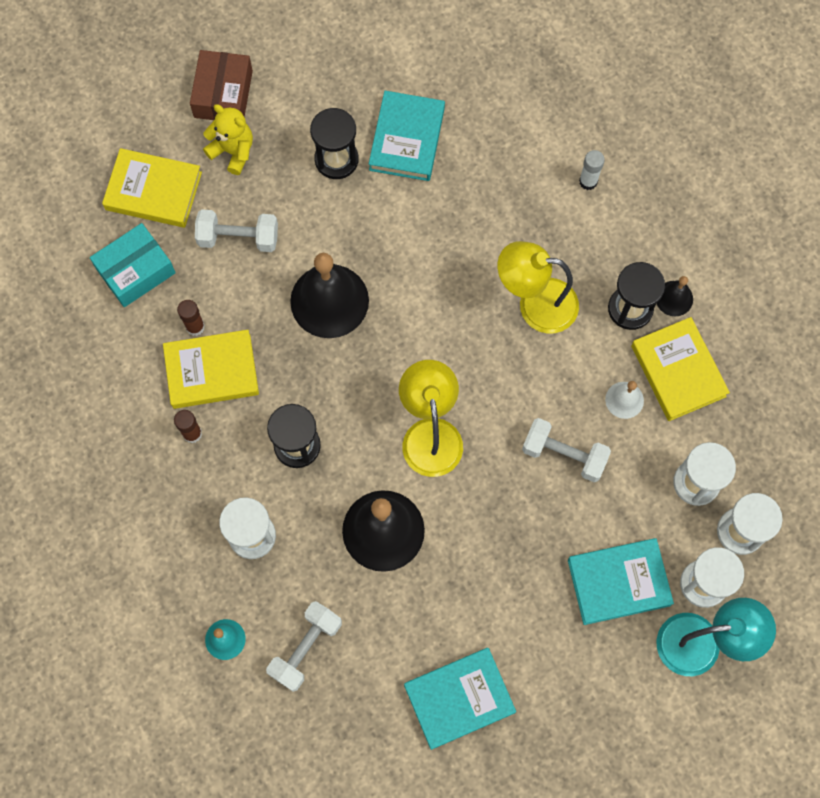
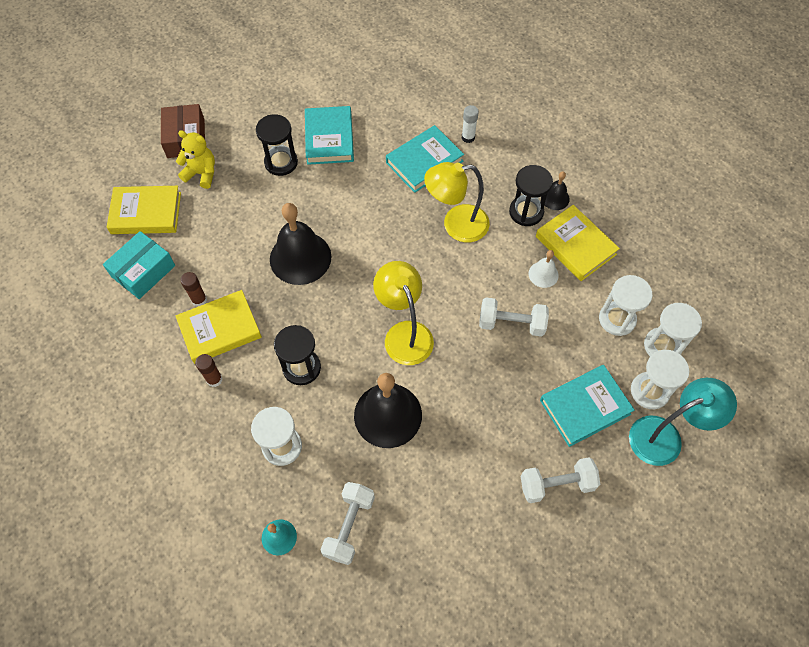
camera: 15 degrees left, 10 degrees down
(238, 238) = (219, 230): white dumbbell -> white dumbbell (556, 484)
(459, 698) = (488, 533): turquoise book -> turquoise book (424, 162)

